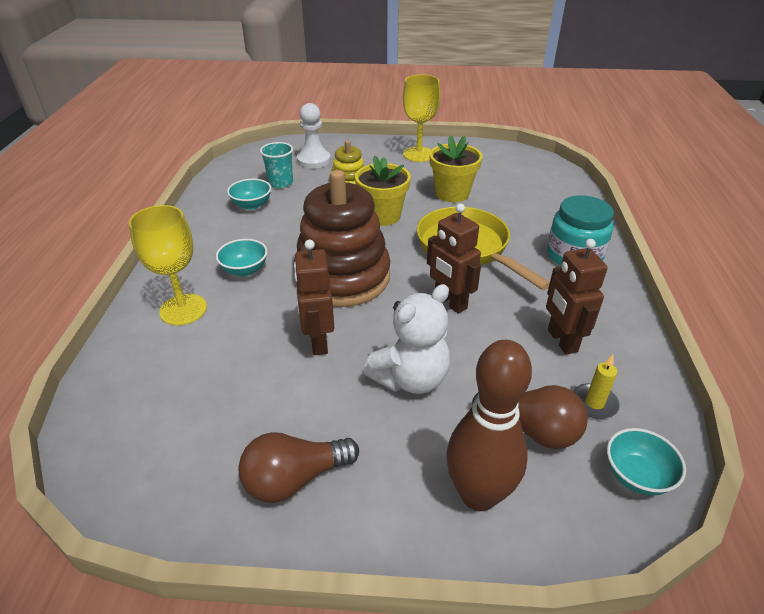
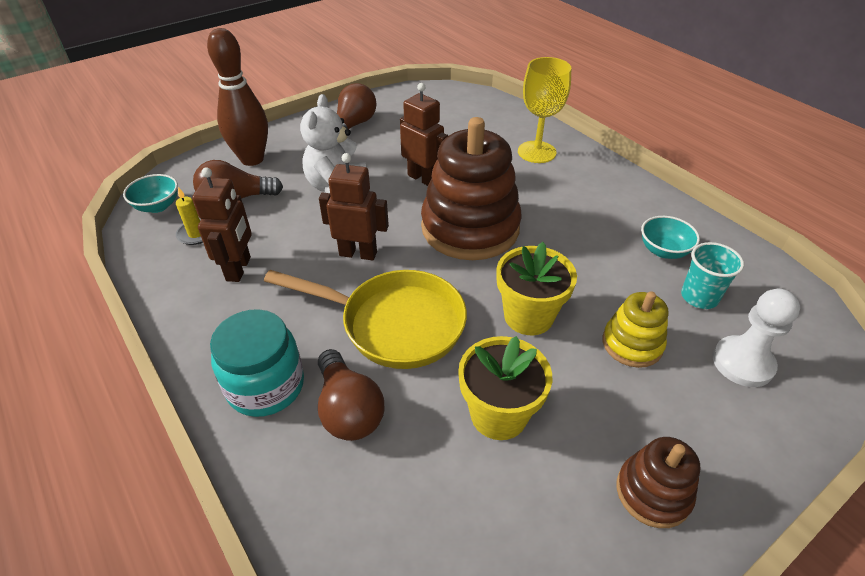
camera: 140 degrees right, 5 degrees up
(244, 270) = (549, 193): turquoise bowl -> none
(418, 154) = (653, 492): yellow goblet -> brown stacking toy
(529, 226) = (348, 410): none -> brown light bulb
(561, 341) = (239, 269): brown robot -> brown robot turned 60 degrees clockwise

